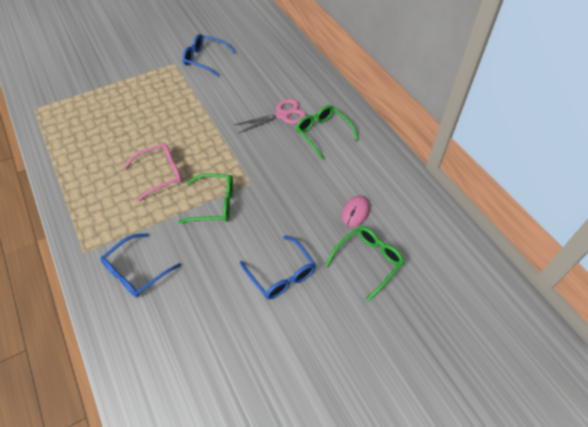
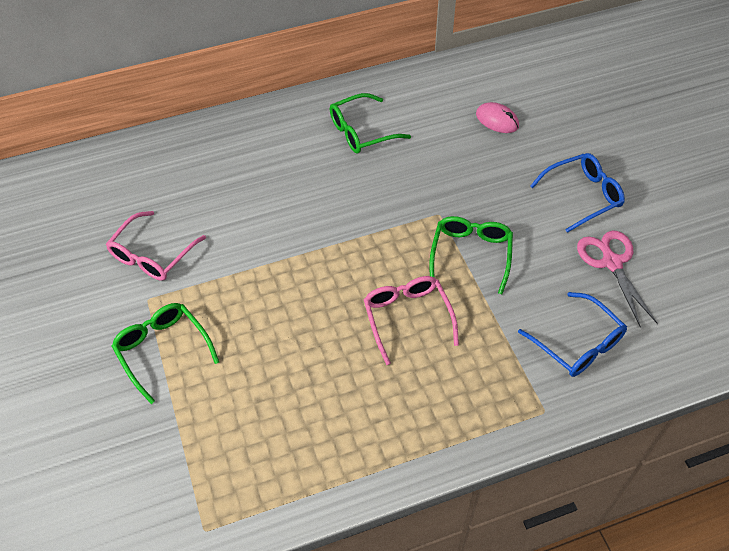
camera: 80 degrees left, 0 degrees up
(205, 59) = (152, 255): blue glasses -> pink glasses
(282, 115) = (316, 169): pink scissors -> pink scissors (611, 263)
(368, 261) = (566, 120): green glasses -> green glasses (163, 350)

